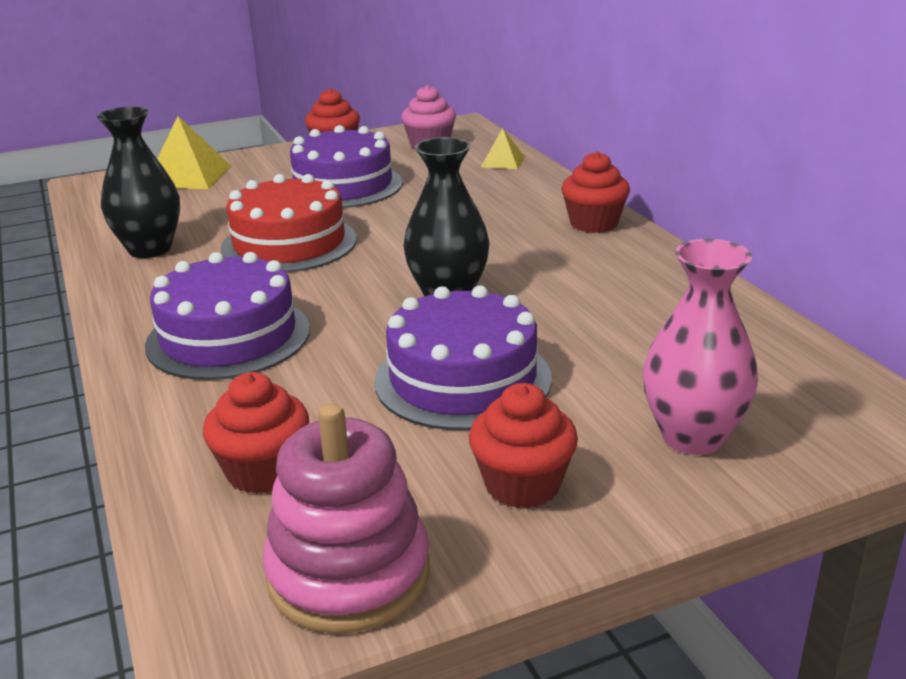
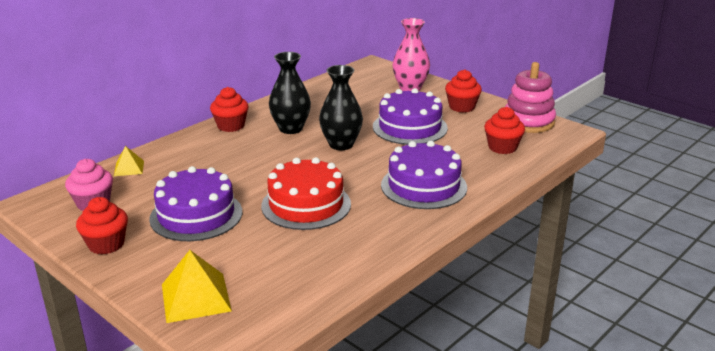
camera: 115 degrees left, 0 degrees up
(150, 249) = (345, 253): black vase -> black vase (291, 129)

